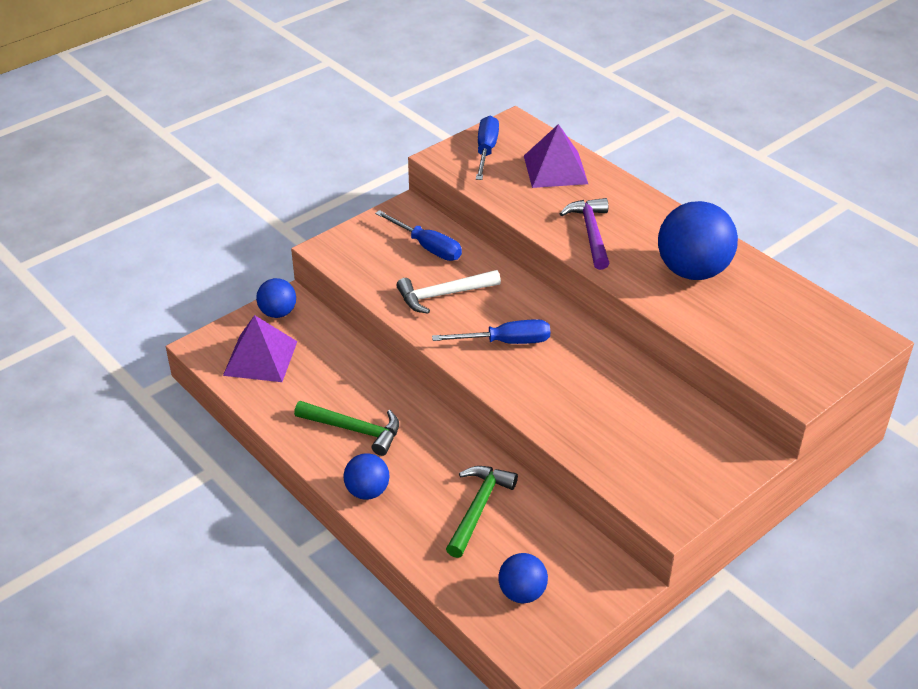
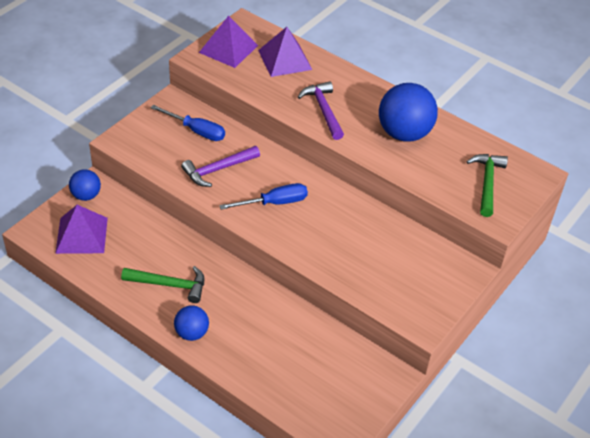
camera: 15 degrees left, 5 degrees up
(443, 295) = (218, 170): white hammer -> purple hammer
(478, 508) = (277, 334): green hammer -> green hammer (487, 183)
(486, 151) = (228, 49): blue screwdriver -> purple pyramid
(522, 593) = (324, 396): blue ball -> none

